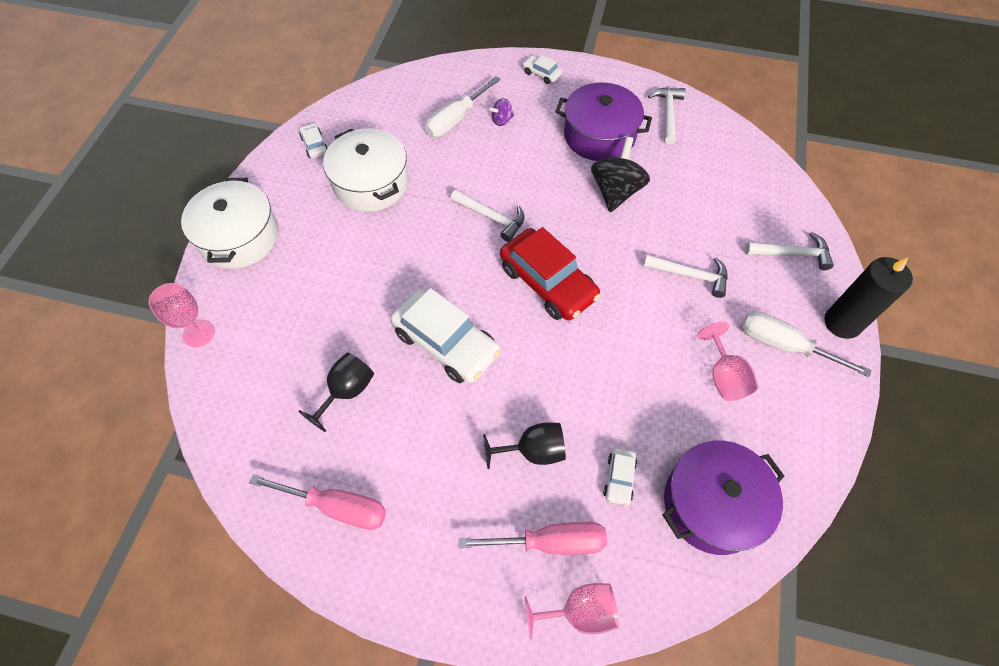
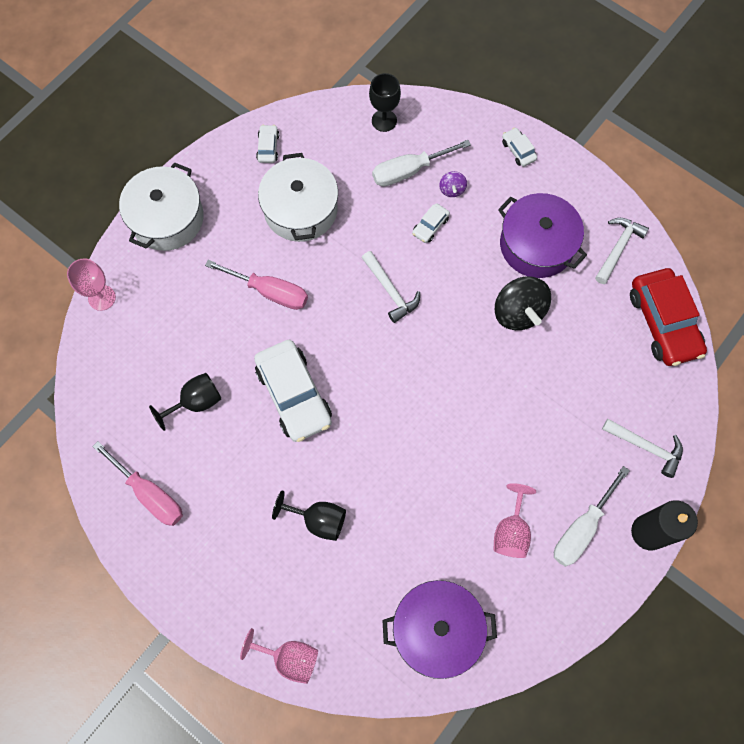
camera: 25 degrees right, 10 degrees up
(412, 90) = (384, 120): none -> black goblet
(502, 120) = (452, 189): purple spinning top -> purple spinning top turned 90 degrees counterclockwise
(548, 282) = (407, 377): red car -> red car (663, 322)
(550, 542) = (294, 597): pink screwdriver -> pink screwdriver (269, 291)
(615, 191) = (518, 312): black spinning top -> black spinning top turned 120 degrees clockwise
(619, 478) = (374, 574): white car -> white car (430, 226)
(690, 275) = (538, 426): white hammer -> none
(784, 345) = (581, 528): white screwdriver -> white screwdriver turned 105 degrees counterclockwise

